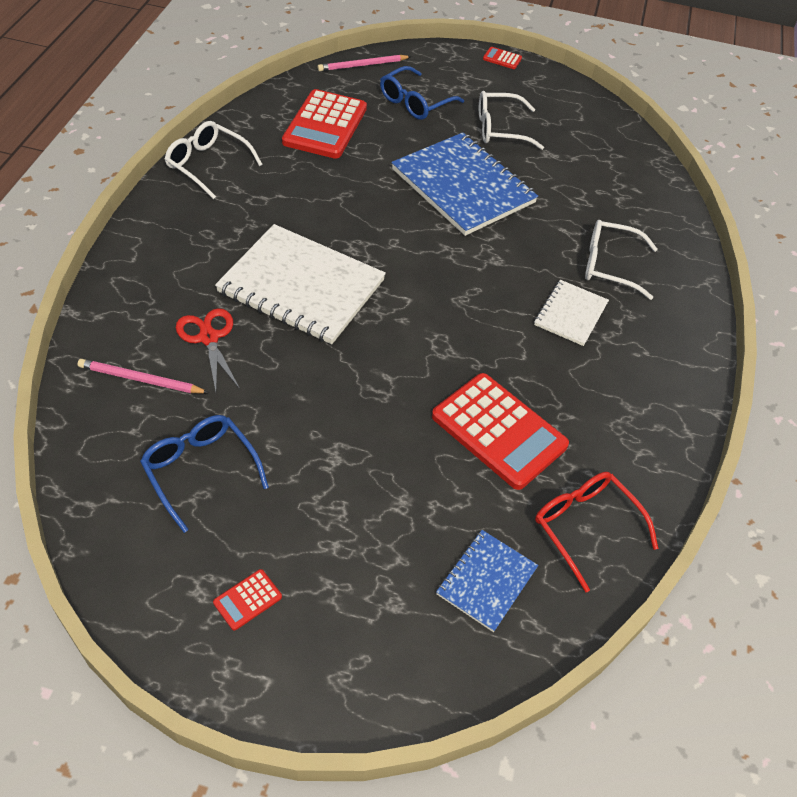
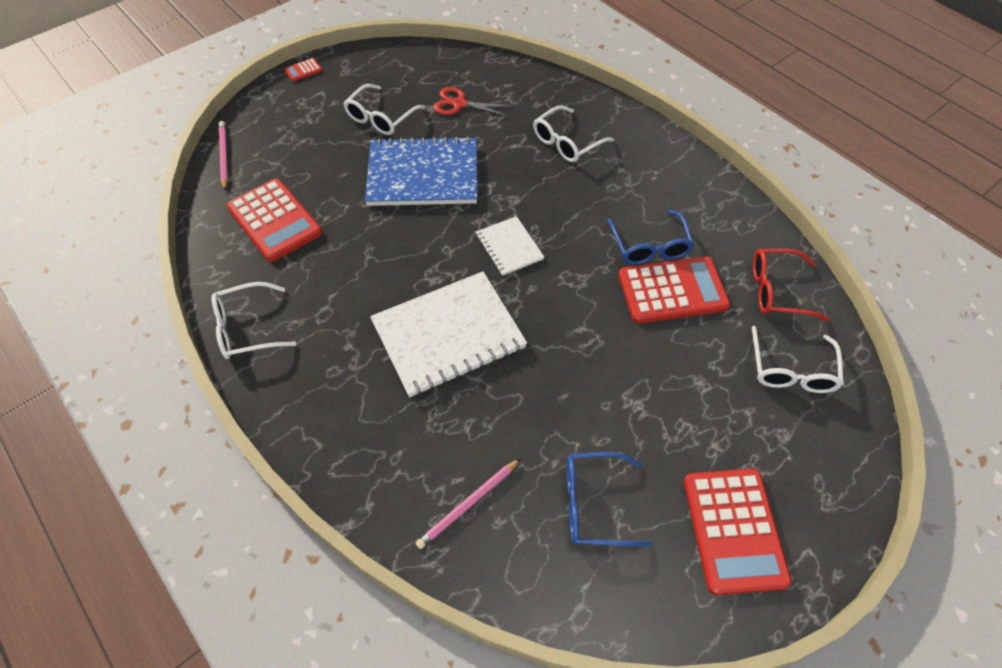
camera: 50 degrees left, 5 degrees up
(208, 338) = (457, 429): red scissors -> red scissors (459, 104)
(247, 600) = (734, 530): red calculator -> red calculator, size x2.38
(362, 65) = (224, 156): pink pencil -> pink pencil turned 150 degrees clockwise
(415, 102) = (302, 149): blue glasses -> blue glasses (649, 246)
(486, 581) = (791, 370): blue notebook -> white glasses
(570, 314) = (595, 190): white notebook -> white notebook (509, 247)

